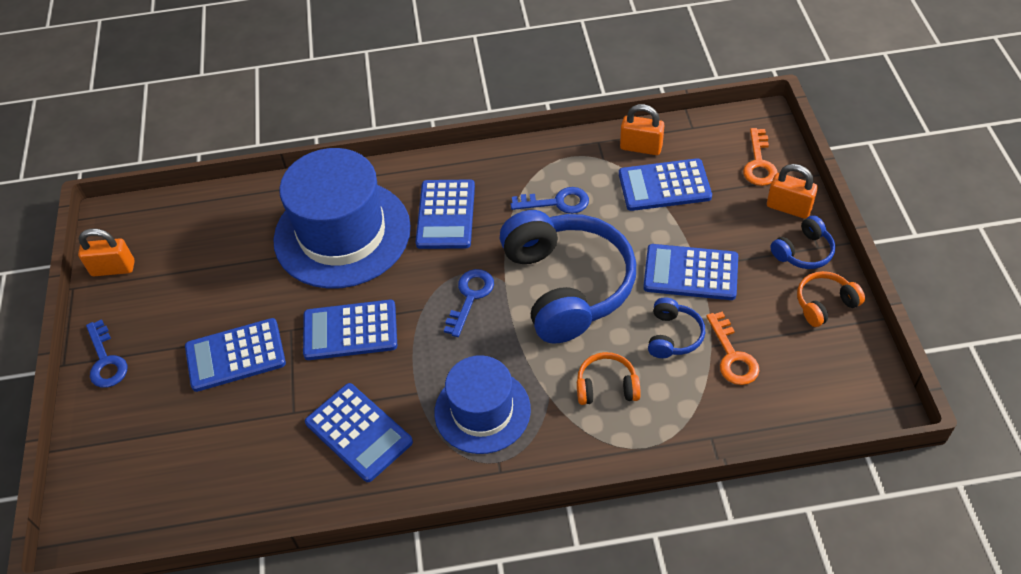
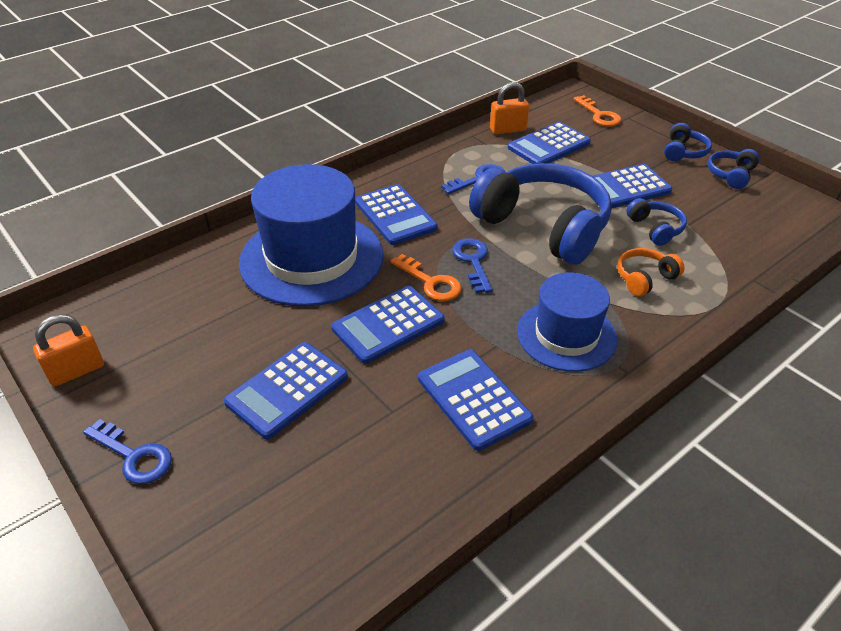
camera: 35 degrees left, 10 degrees down
(358, 432) = (473, 399): blue calculator -> blue calculator turned 135 degrees counterclockwise
(732, 356) = (709, 225): orange key -> orange key (431, 282)
(788, 208) = (646, 132): orange padlock -> none
(825, 304) = (731, 175): orange headphones -> blue headphones

